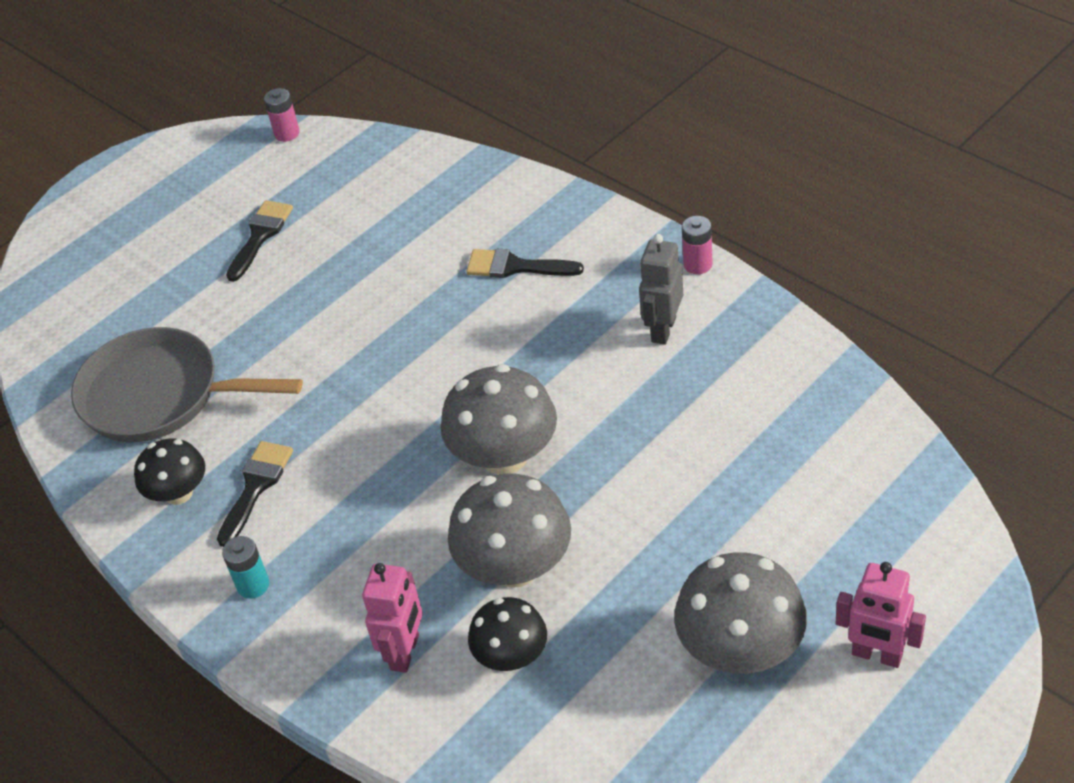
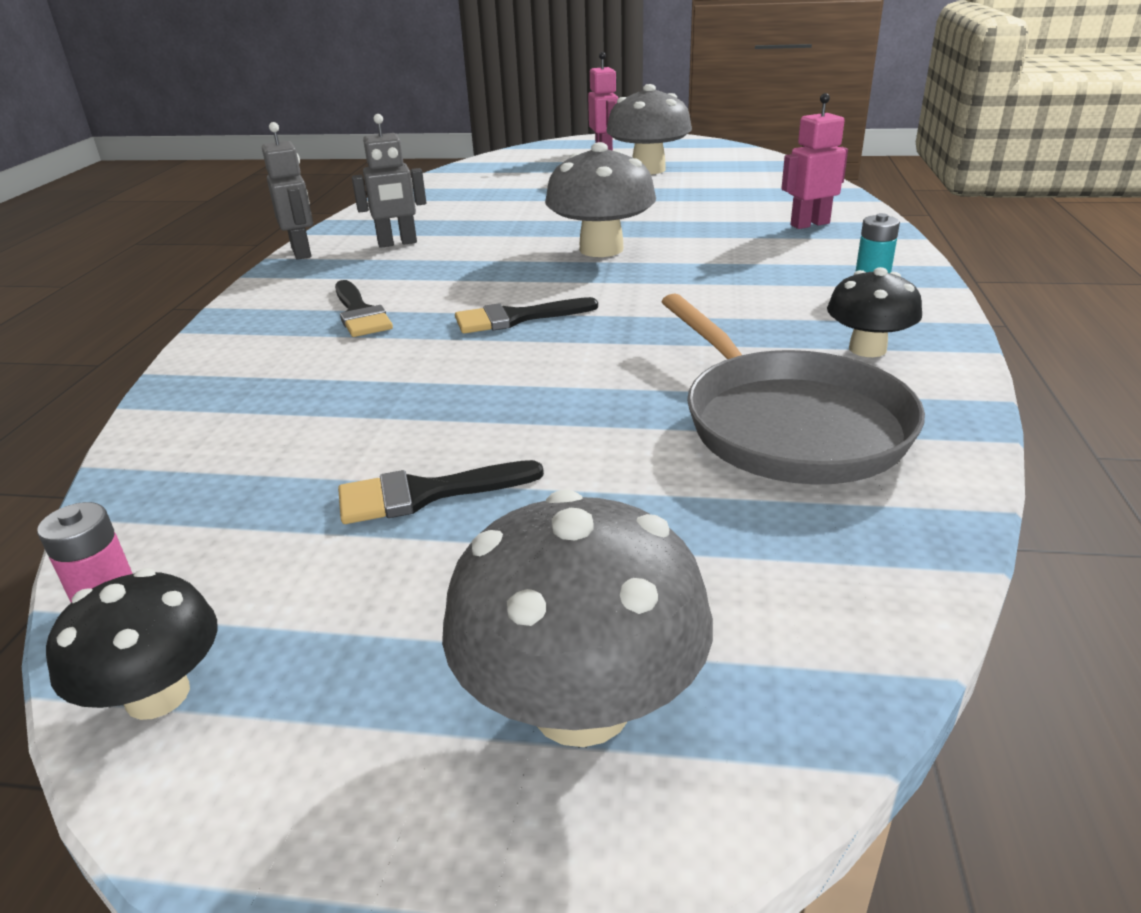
camera: 130 degrees left, 15 degrees down
(256, 487) = (791, 319): black brush -> black brush (516, 318)
(511, 656) = (753, 203): black mushroom -> black mushroom (157, 695)
(515, 567) = (690, 220): grey mushroom -> grey mushroom (581, 704)
(697, 264) = (302, 253): pink battery -> grey robot

